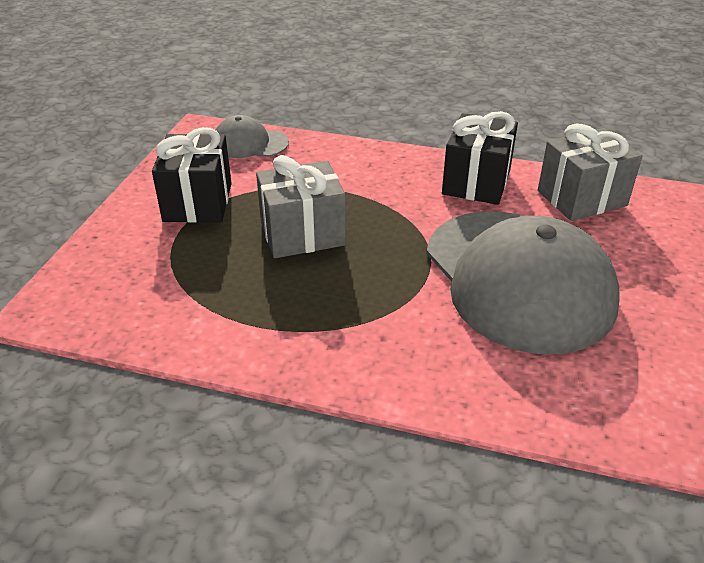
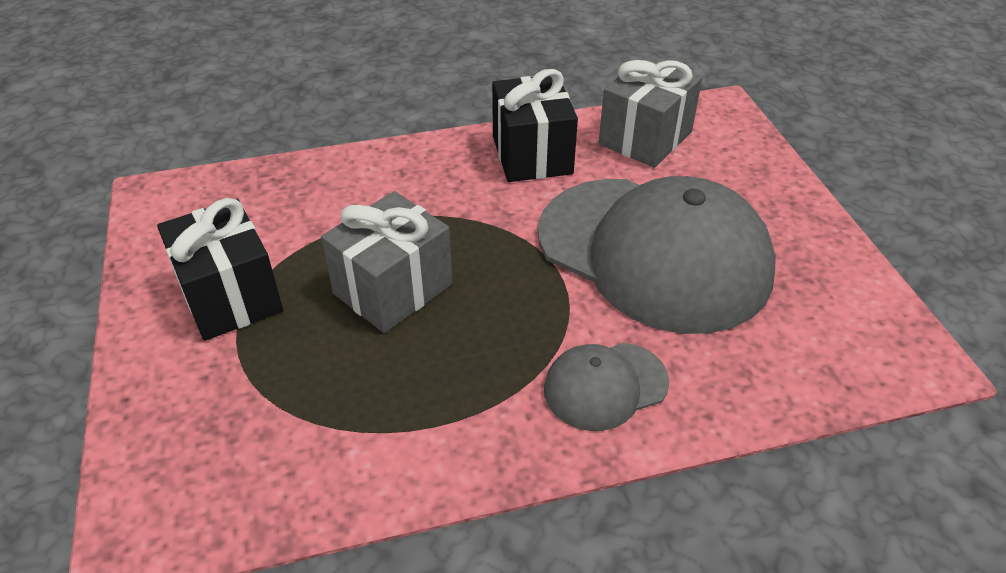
camera: 30 degrees left, 5 degrees up
(250, 143) = (235, 193): grey cap -> grey cap (605, 386)

